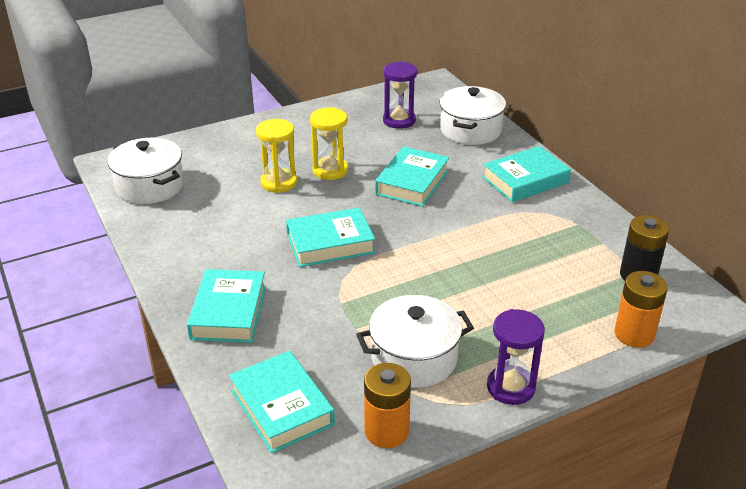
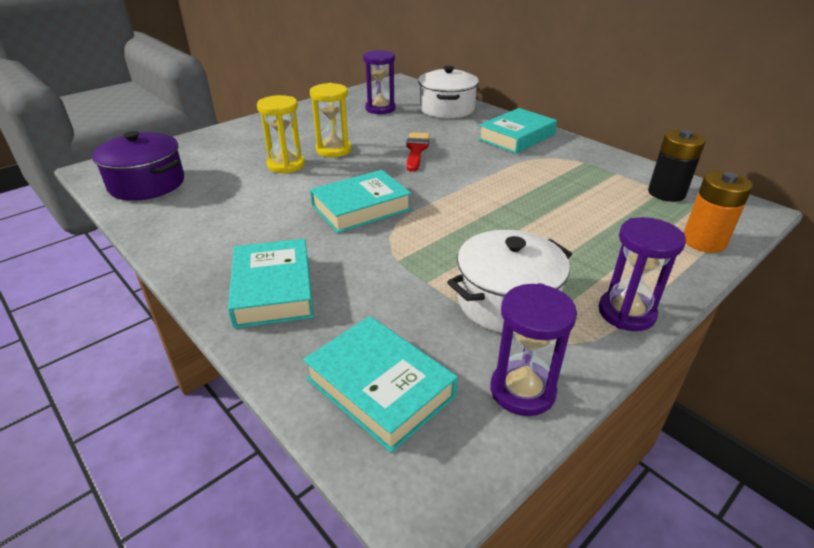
camera: 15 degrees left, 0 degrees up
(150, 186) = (147, 184): white pot -> purple pot
(386, 431) = (522, 390): orange battery -> purple hourglass
(412, 182) = (416, 150): turquoise book -> red brush

